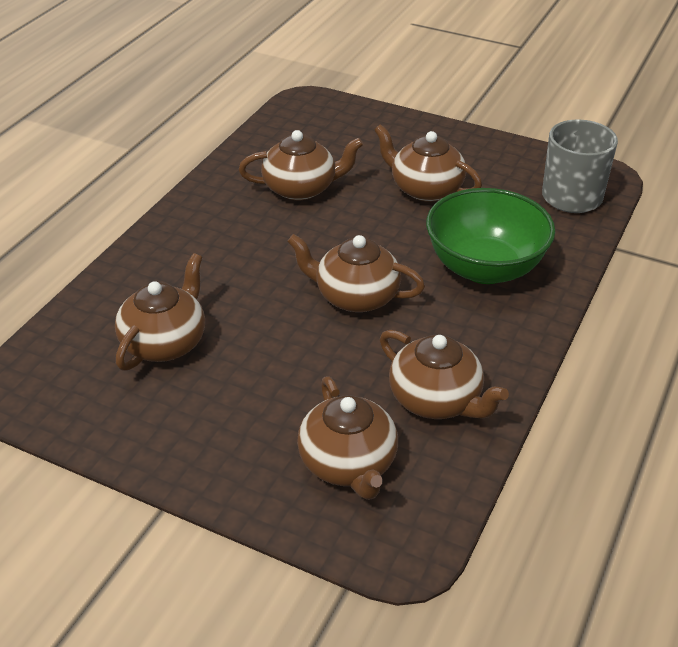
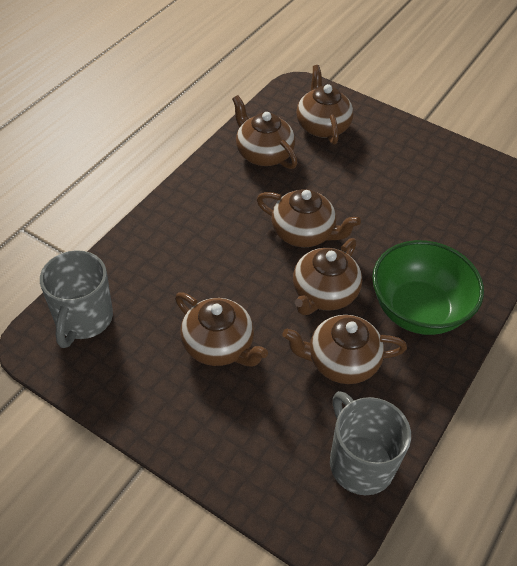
camera: 175 degrees left, 10 degrees up
(165, 342) = (442, 211): brown teapot -> brown teapot (324, 294)
(282, 132) = (360, 462): none -> grey mug
(485, 268) = (196, 247): green bowl -> green bowl (418, 310)

